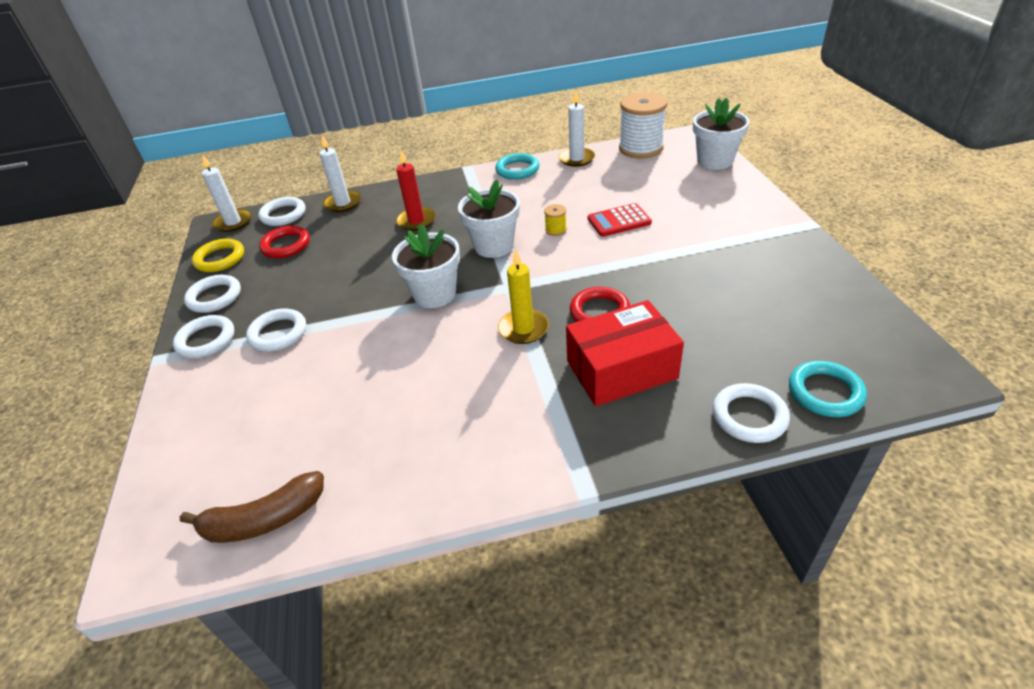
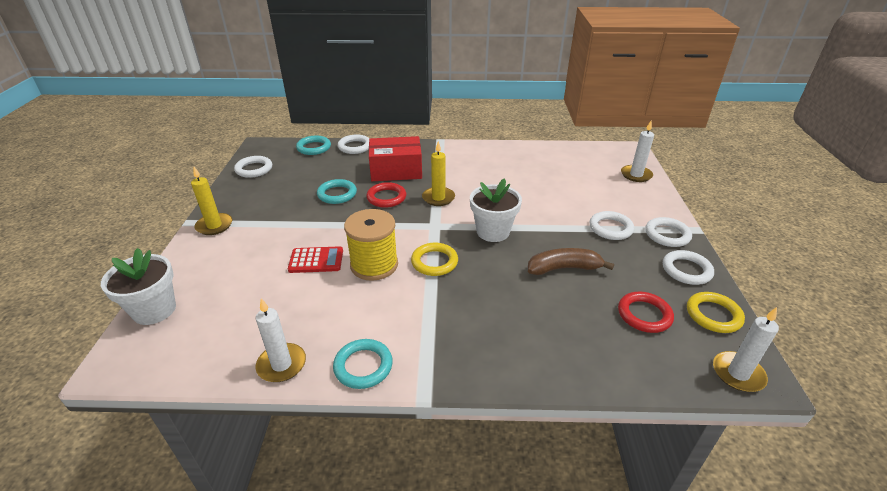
camera: 170 degrees left, 5 degrees down
(264, 519) = (580, 152): brown banana -> brown banana (564, 268)
(283, 215) = (672, 369): white ring -> white ring (254, 169)
(343, 203) = (596, 368): white candle -> white candle (636, 175)
(416, 221) = (502, 312): red candle -> none
(494, 246) = (434, 262): white flower pot -> yellow ring
(556, 230) = (374, 265): yellow spool -> yellow spool, size x2.39
(640, 148) = (195, 360): white spool -> none
(675, 301) = (337, 194): none -> turquoise ring
(775, 227) = (214, 226): none -> yellow candle

